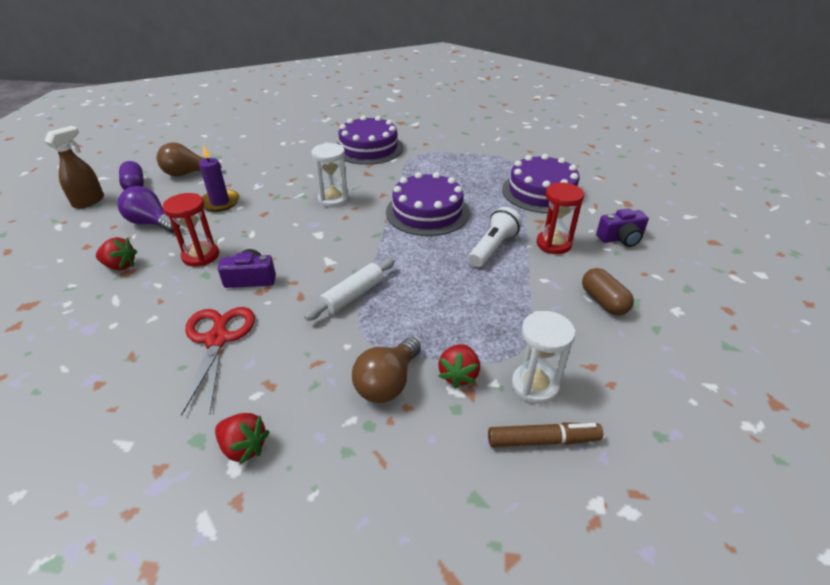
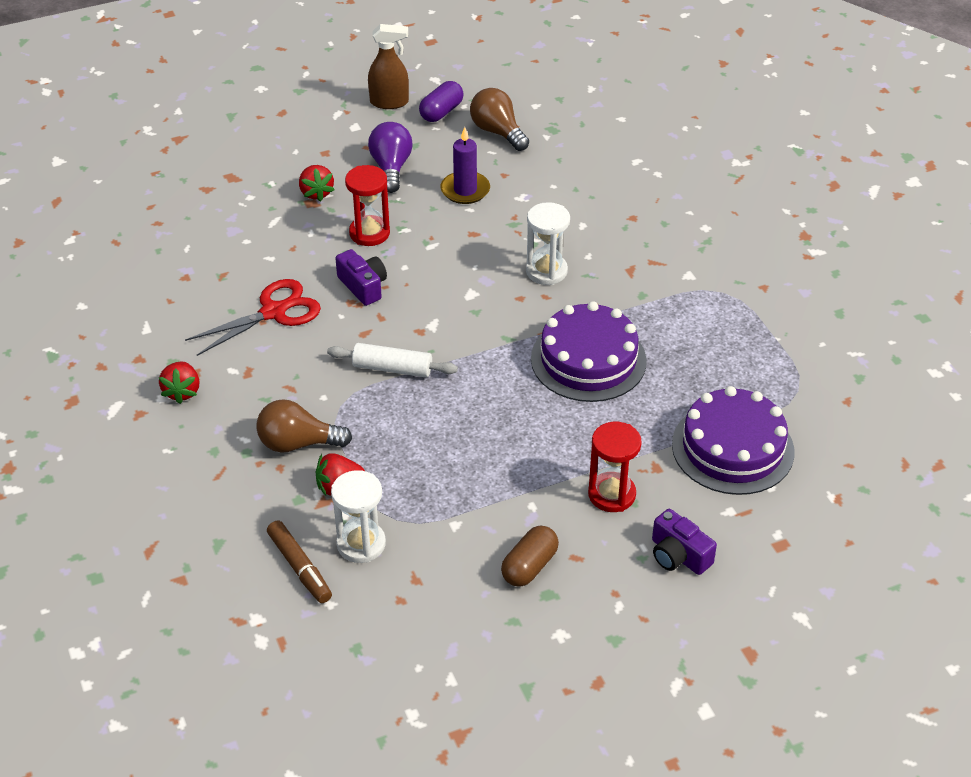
camera: 60 degrees right, 5 degrees up
(368, 148) = (696, 241): purple cake -> none
(493, 248) = (560, 443): white flashlight -> none

